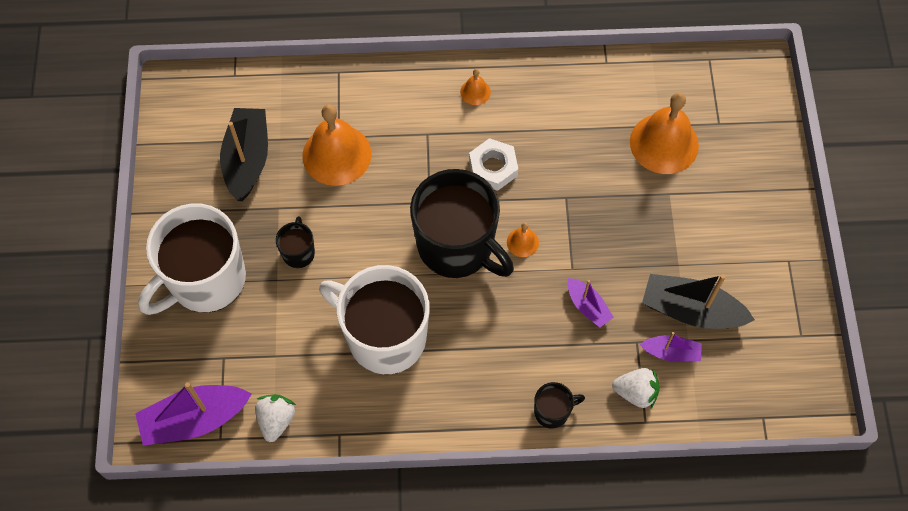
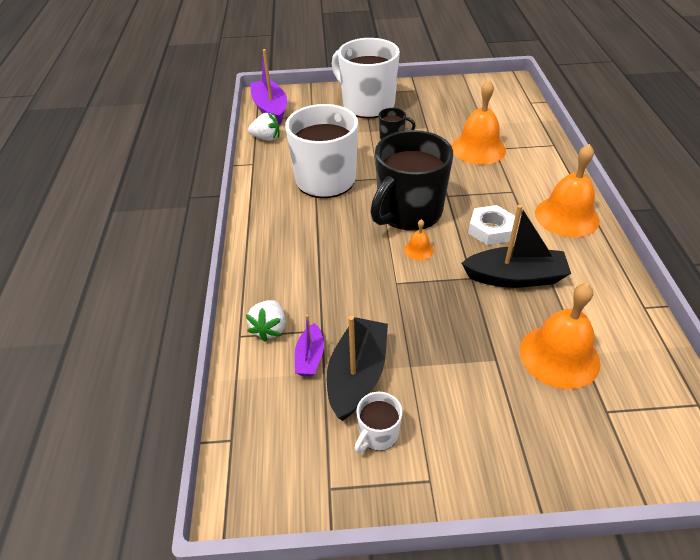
camera: 90 degrees right, 20 degrees down
(247, 159) = (462, 112): black boat -> black boat (515, 277)
(475, 92) = (566, 216): orange bell -> orange bell, size x2.21
(552, 411) = (257, 271): black mug -> none
(587, 306) = (358, 294): purple boat -> none
(750, 296) = (378, 434): none -> white mug

